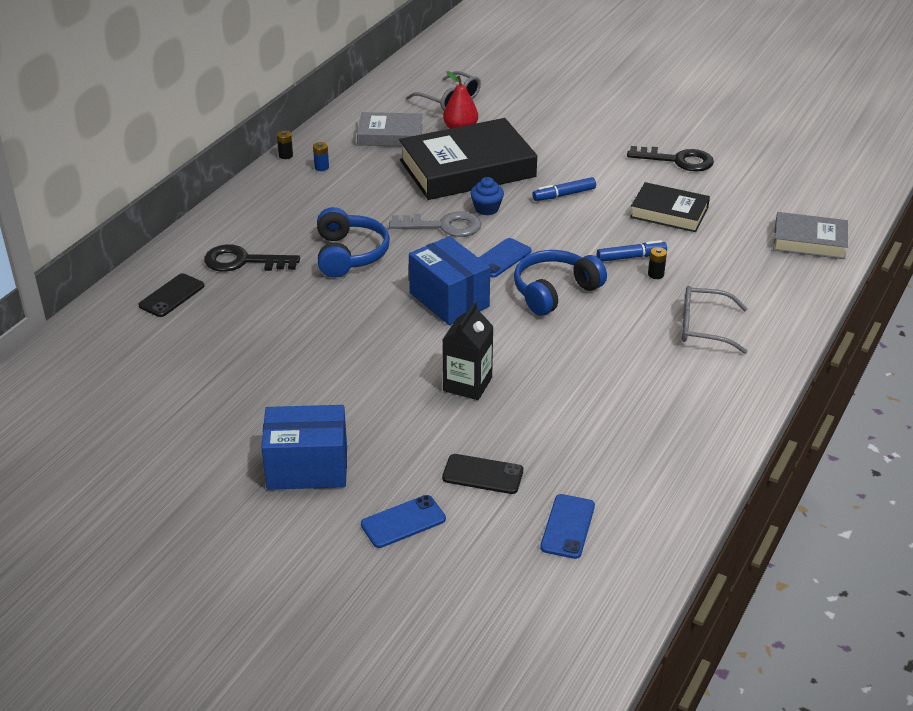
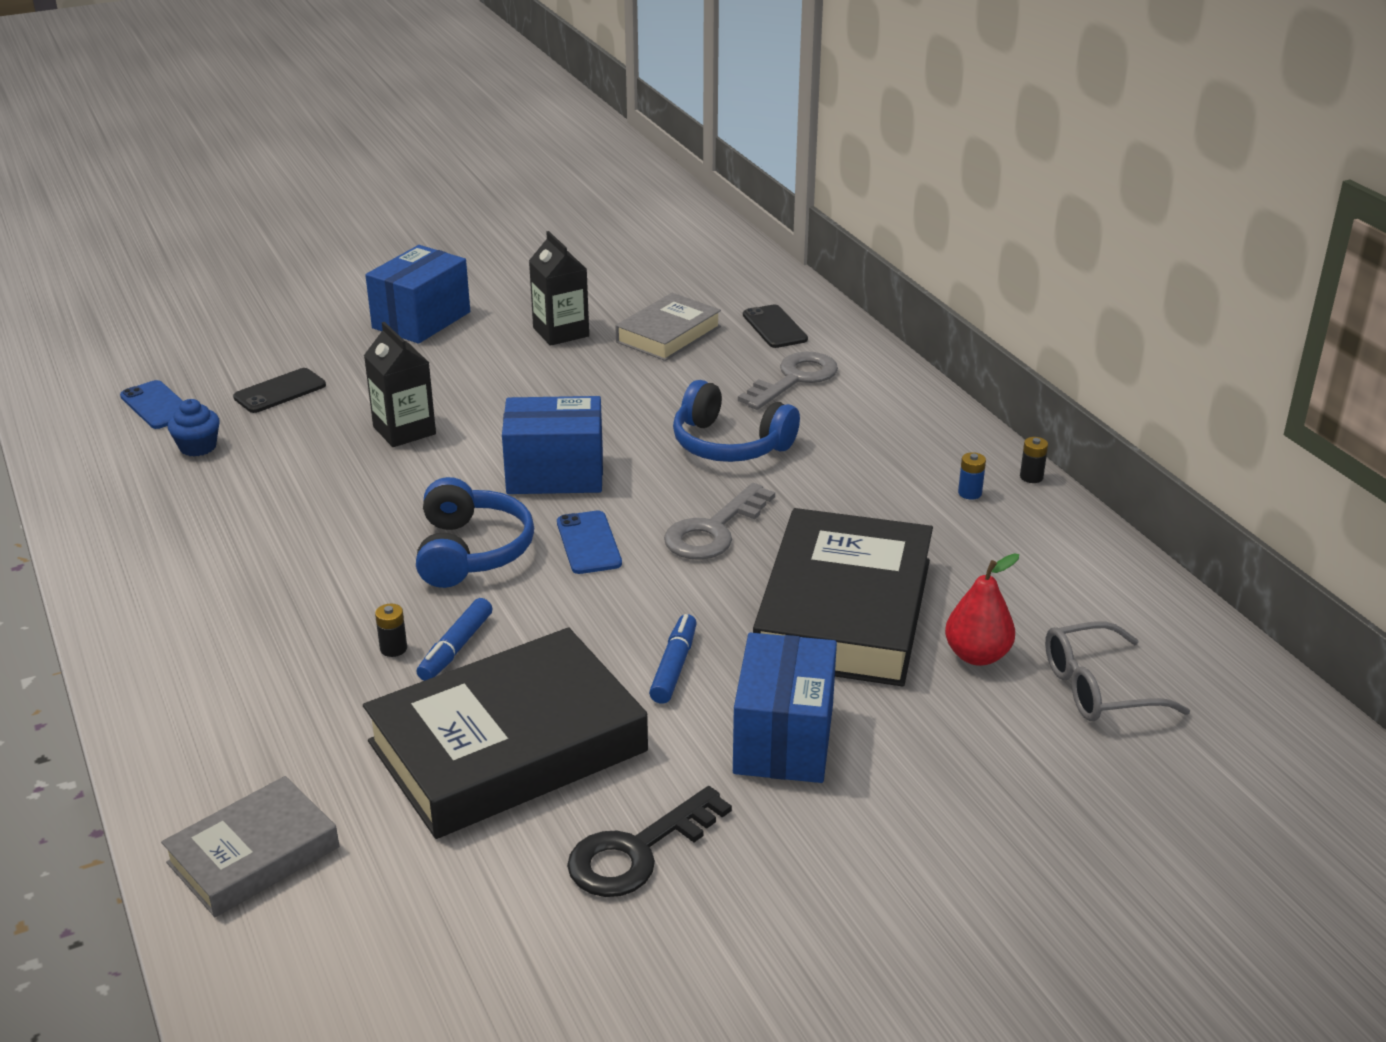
camera: 125 degrees right, 5 degrees down
(243, 261) = (794, 379): black key -> grey key
(263, 386) = (561, 332): none -> black carton
(390, 135) = (1017, 581): grey book -> grey book (668, 334)
(403, 522) = (292, 339): blue phone -> none
(486, 209) = (716, 581): blue cupcake -> blue cupcake (198, 447)
(574, 153) = (784, 739): none -> blue box
(669, 213) = (507, 746): black book -> black book, size x1.79
(703, 327) = (249, 628): grey glasses -> none

